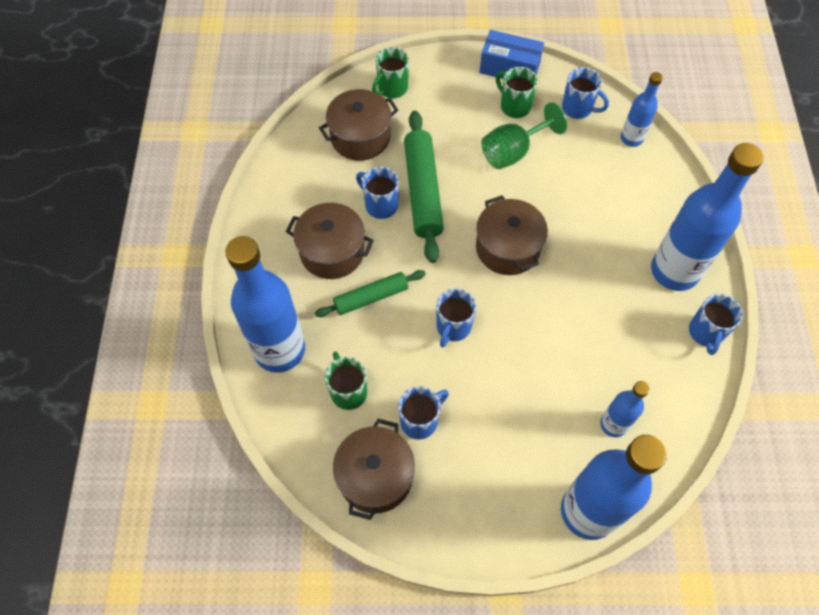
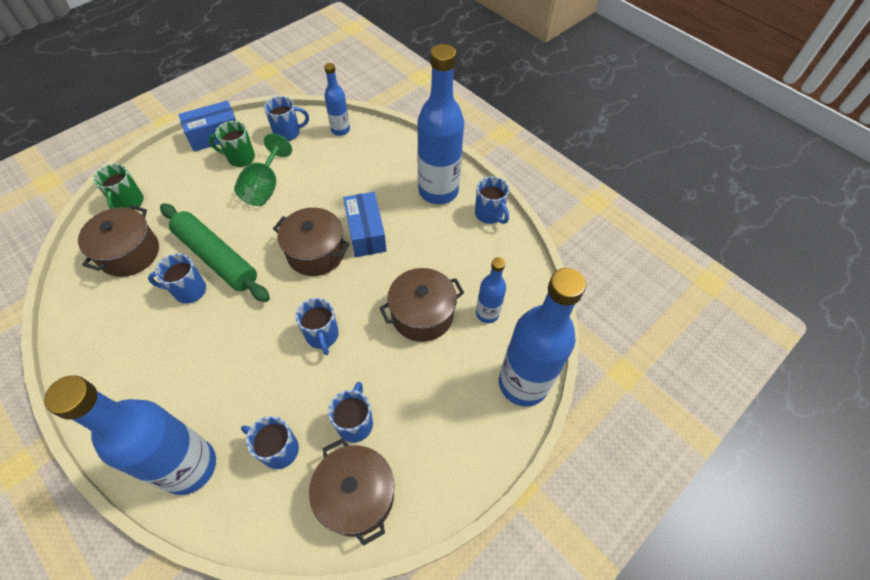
camera: 45 degrees left, 5 degrees down
(332, 252) = (174, 354): brown pot -> brown pot (422, 315)
(348, 391) = (278, 449): green mug -> blue mug
(371, 297) = (238, 363): green rolling pin -> none
(567, 262) = (366, 233): none -> blue box

